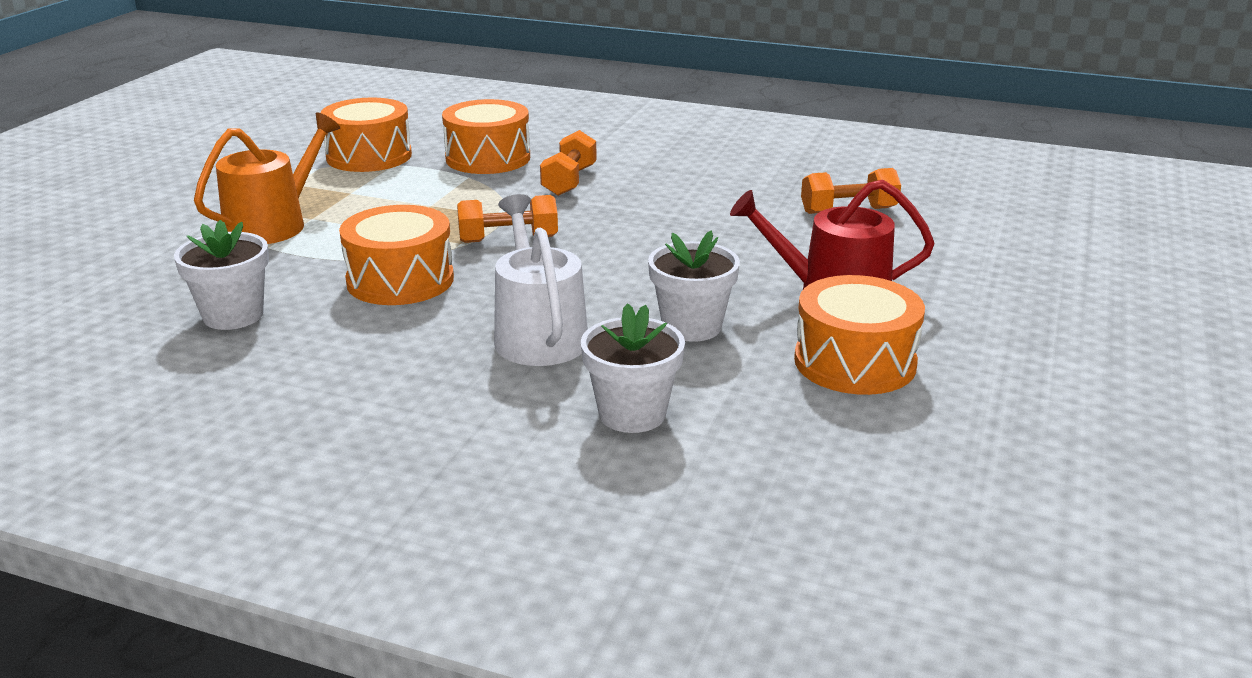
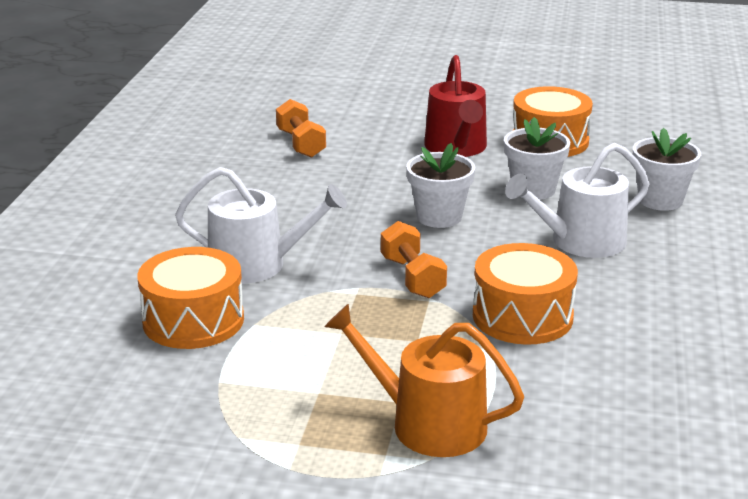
camera: 100 degrees left, 0 degrees up
(233, 315) = (638, 389): white flower pot -> white flower pot (439, 217)
(369, 156) = (193, 406): orange drum -> none
(569, 181) = (257, 264): orange dumbbell -> white watering can

